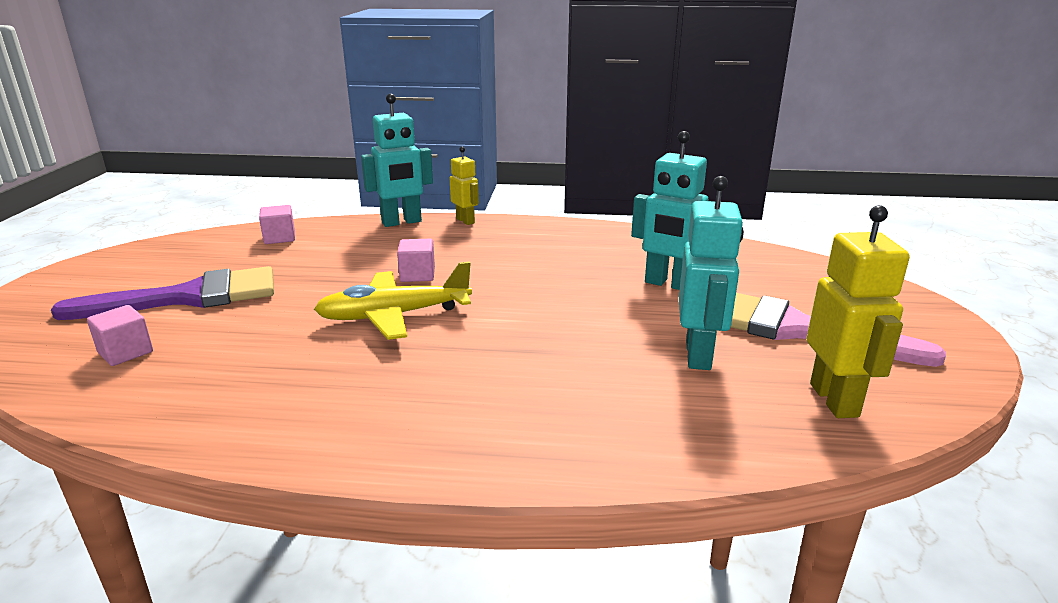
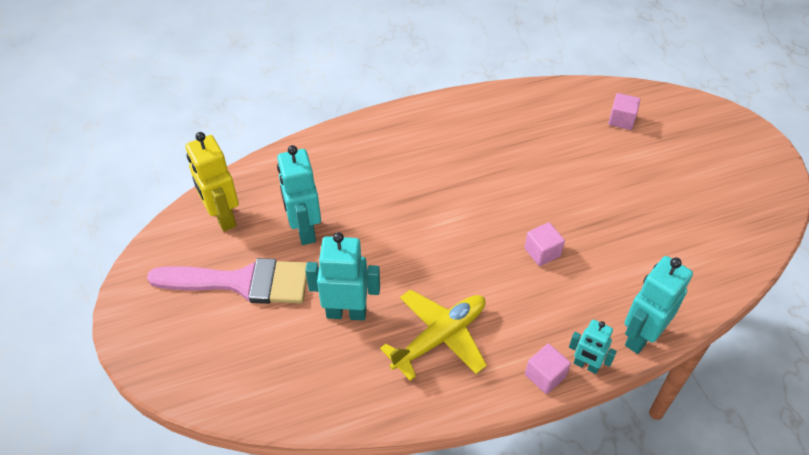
camera: 155 degrees right, 25 degrees up
(189, 297) = (659, 170): purple brush -> none
(279, 238) = (706, 264): pink cube -> pink cube (545, 376)
(394, 315) = (513, 200): yellow plane -> yellow plane (440, 337)
(465, 221) = (586, 365): yellow robot -> turquoise robot

